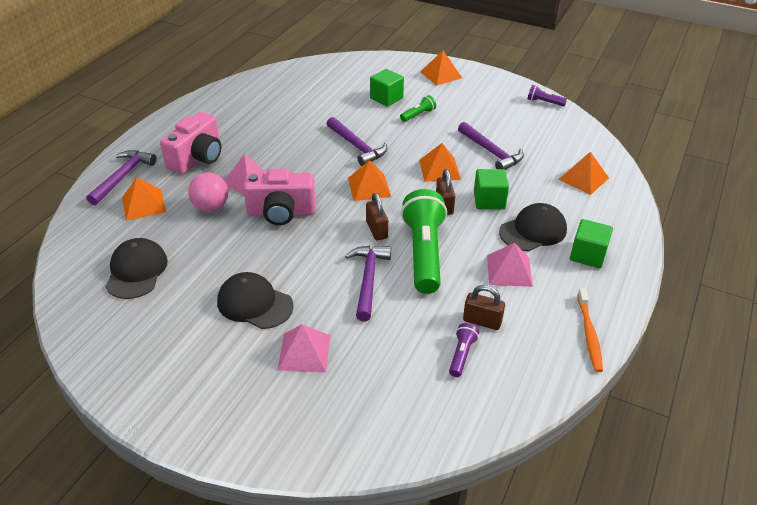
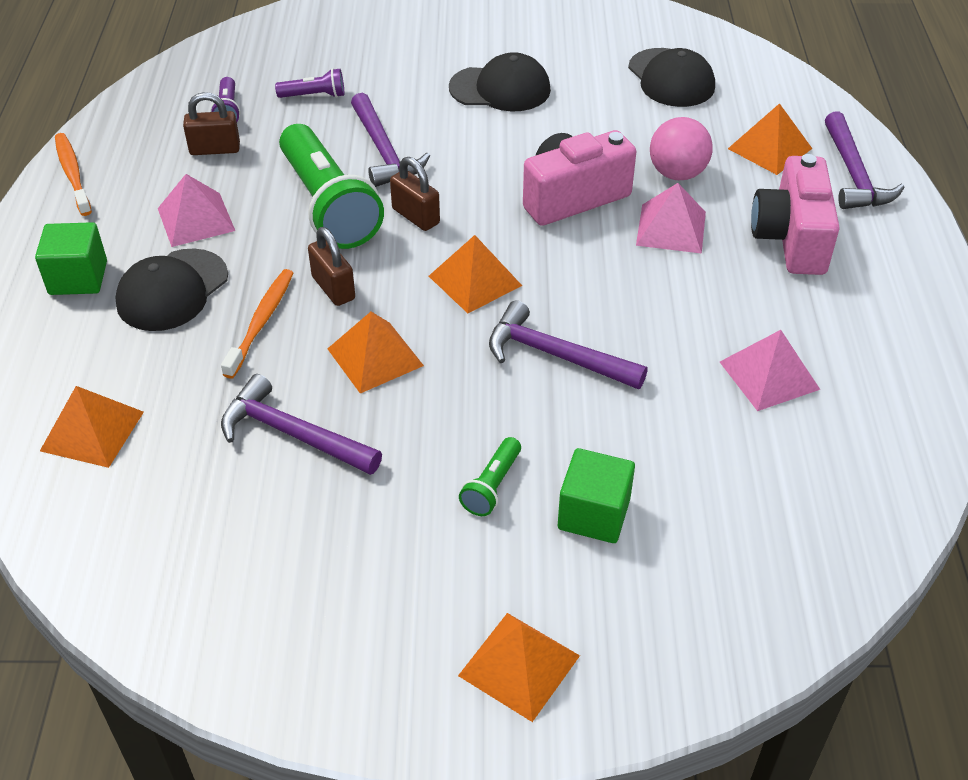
camera: 155 degrees right, 5 degrees up
(304, 352) = (405, 65): pink pyramid -> pink pyramid (769, 375)
(489, 200) = (261, 322): green cube -> orange toothbrush
(544, 102) = (211, 654): purple flashlight -> purple flashlight (314, 95)

